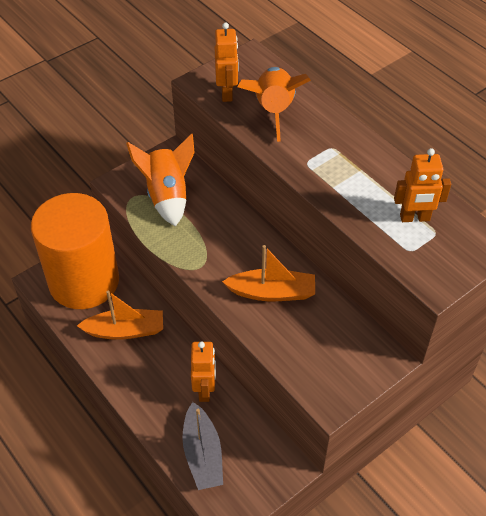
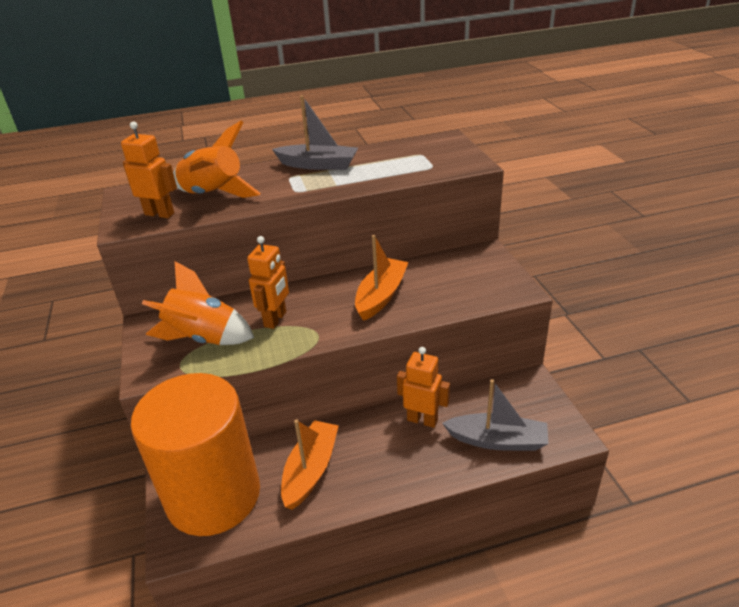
camera: 65 degrees left, 15 degrees down
(366, 159) = (318, 165): none -> grey boat
(414, 218) = (399, 159): orange robot -> orange robot (275, 319)

